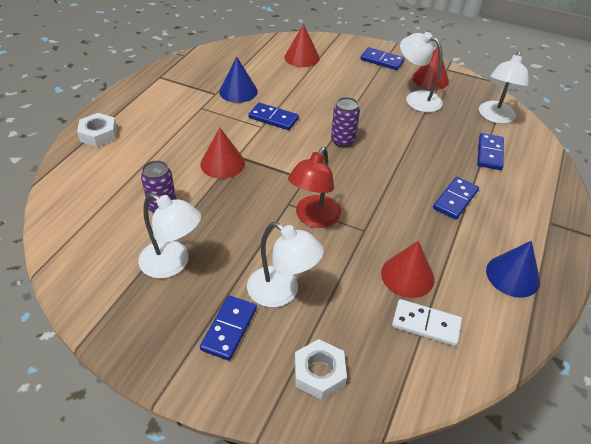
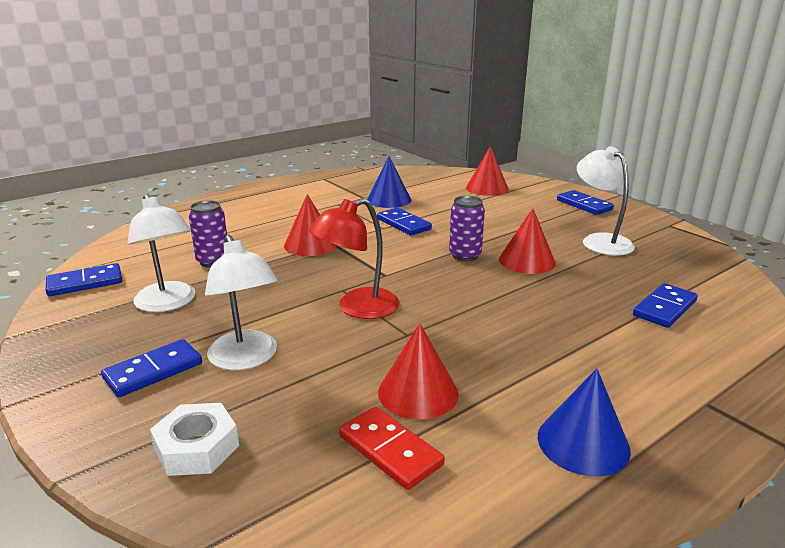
camera: 30 degrees right, 20 degrees down
(98, 134) = (222, 203): white nut -> none
(426, 324) = (390, 450): white domino -> red domino
(430, 79) = (636, 229): red cone -> red cone (527, 261)
(455, 200) = (566, 339): blue domino -> blue domino (85, 283)
(495, 117) = (705, 277): white lamp -> none

